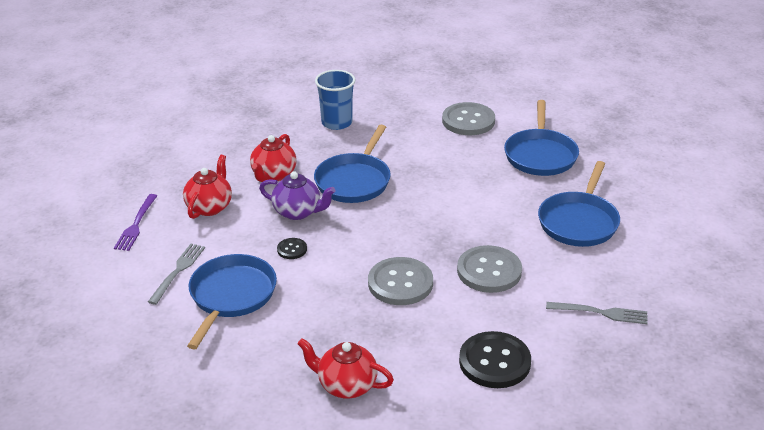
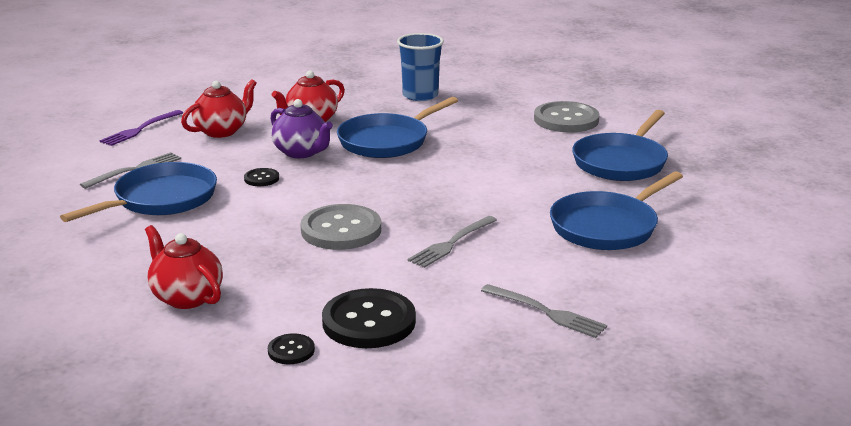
camera: 25 degrees right, 10 degrees down
(465, 406) = (291, 350): none -> black button
(489, 271) = (451, 243): grey button -> grey fork

